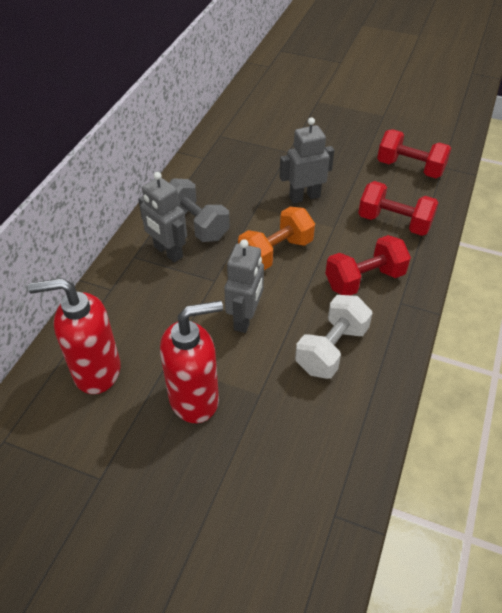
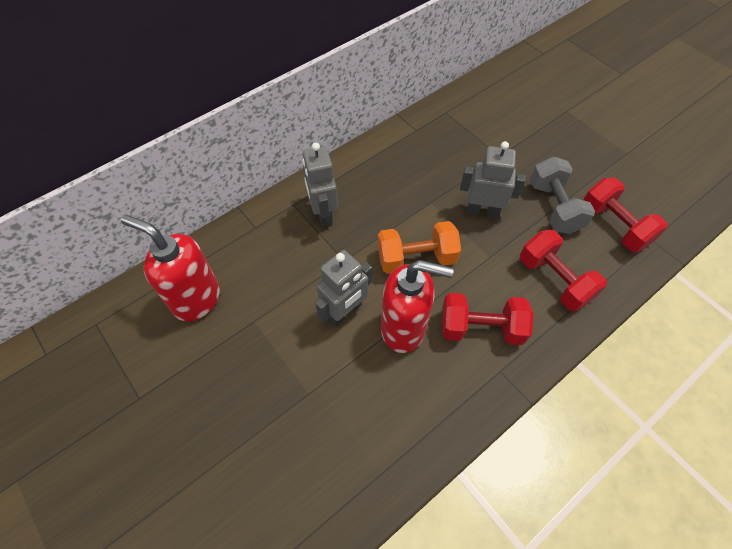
camera: 30 degrees right, 10 degrees up
(195, 399) = (253, 367): red soap dispenser -> red soap dispenser (404, 329)
(196, 224) = (364, 196): grey dumbbell -> grey dumbbell (554, 207)
(331, 349) = (400, 384): white dumbbell -> none

